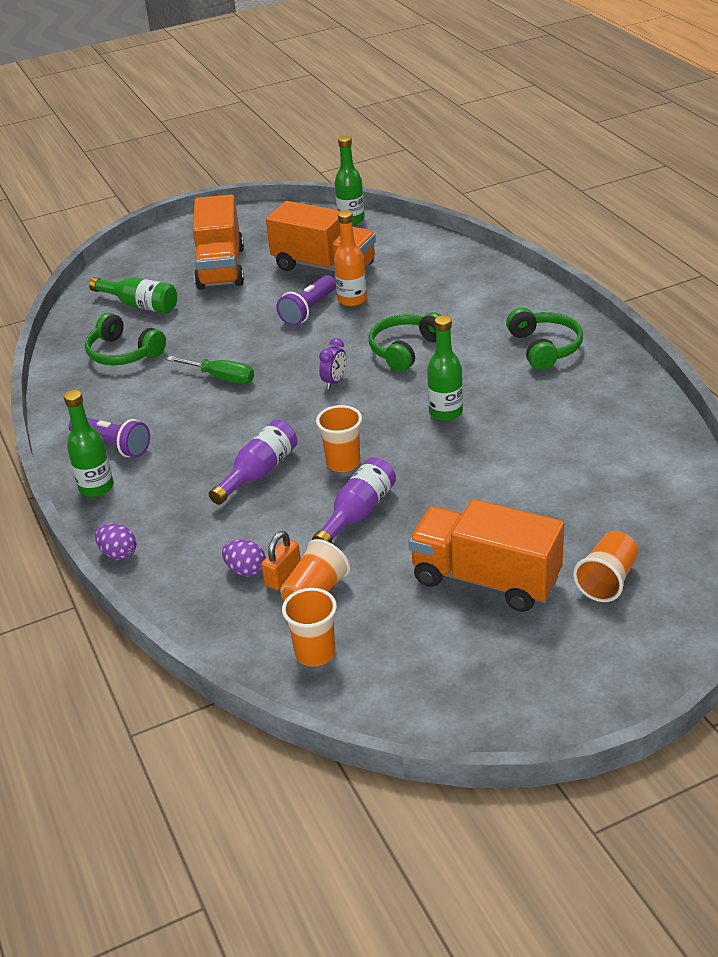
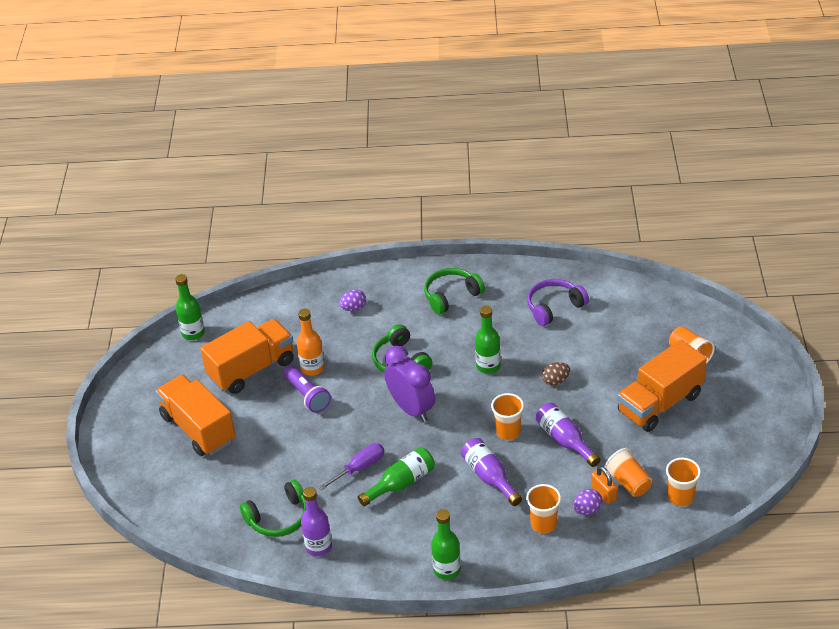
camera: 65 degrees left, 5 degrees up
(94, 390) = (318, 547): none -> purple bottle
(113, 446) = (402, 550): purple flashlight -> none
(118, 553) = (530, 572): purple egg -> purple egg (353, 308)
(140, 305) = (213, 492): green bottle -> green bottle (401, 483)
(203, 540) = (543, 524): none -> orange cup
(221, 268) = (198, 429): orange truck -> orange truck turned 150 degrees counterclockwise
(221, 378) = (360, 468): green screwdriver -> purple screwdriver
(334, 381) = (411, 409): purple clock -> purple clock, size x2.13
(459, 473) = (555, 381): none -> brown egg
(544, 348) = (451, 296): green headphones -> green headphones turned 45 degrees counterclockwise
(595, 430) = (554, 307): none -> purple headphones

